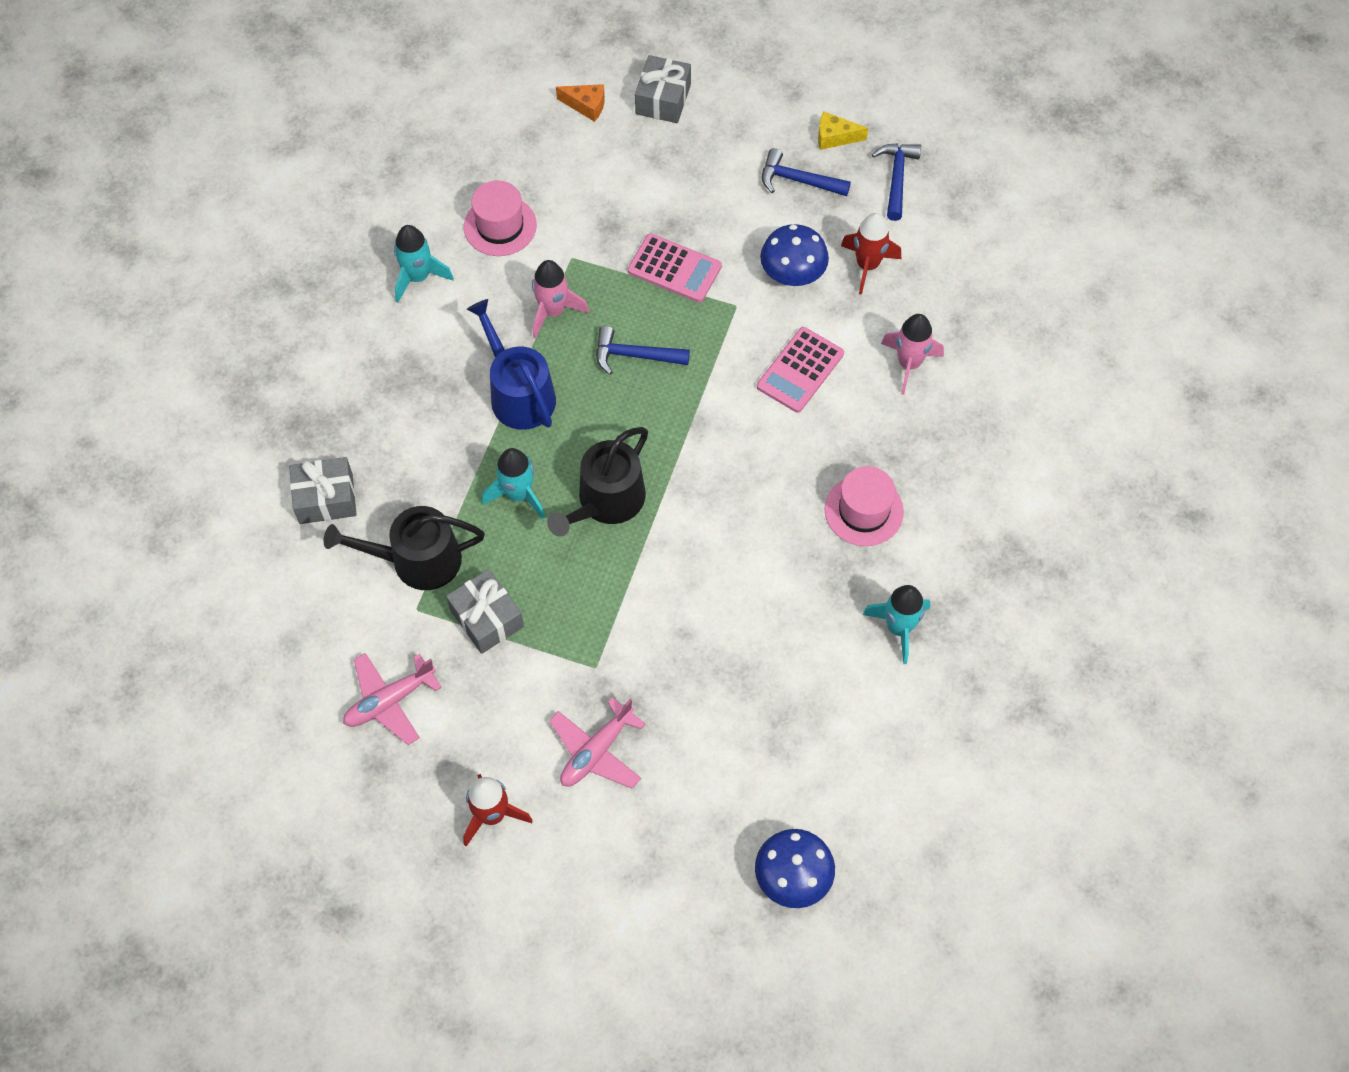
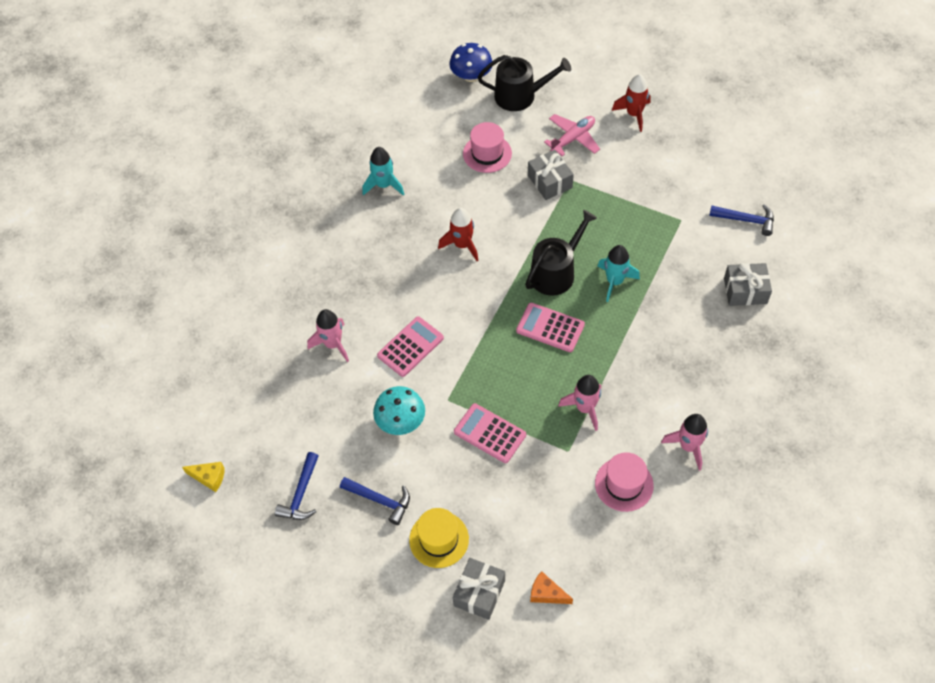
camera: 170 degrees left, 5 degrees down
(389, 701) = (695, 172): pink plane -> none
(417, 560) = (681, 247): black watering can -> black watering can (520, 95)
(418, 277) = (688, 446): turquoise rocket -> pink rocket
(487, 618) = (636, 211): grey gift -> grey gift (549, 181)
(518, 393) = (612, 349): blue watering can -> none
(608, 416) = (550, 328): none -> pink calculator
(635, 355) = (527, 369): blue hammer -> blue hammer (746, 220)
(718, 146) = (439, 539): none -> yellow hat
(792, 273) = (401, 421): blue mushroom -> turquoise mushroom
(835, 137) = (341, 538): yellow cheese -> yellow cheese (209, 477)
(863, 510) = (388, 252): pink hat -> pink hat (487, 153)
(867, 265) = (343, 421): red rocket -> red rocket (462, 245)

